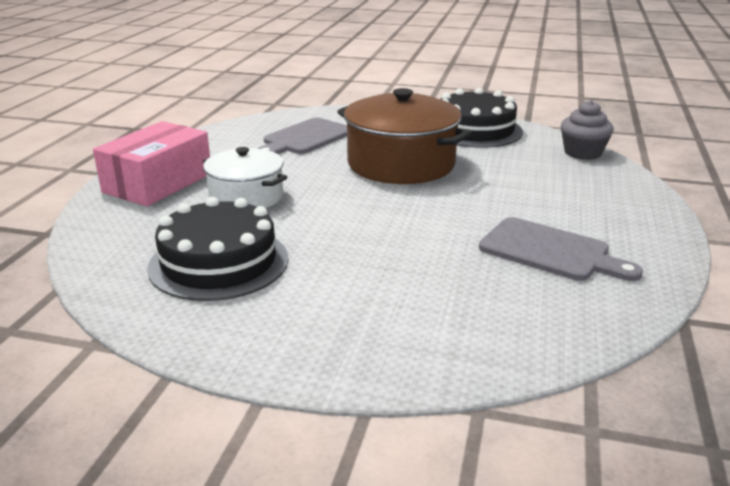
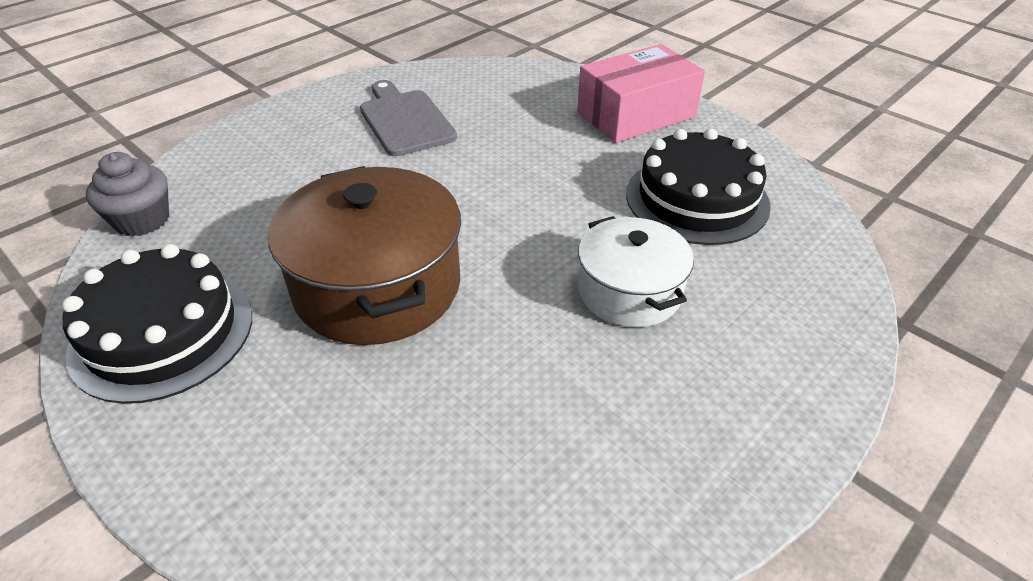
camera: 150 degrees left, 15 degrees up
(158, 183) = (750, 378): pink box -> pink box (636, 115)
(305, 138) = (444, 433): grey cutting board -> none

